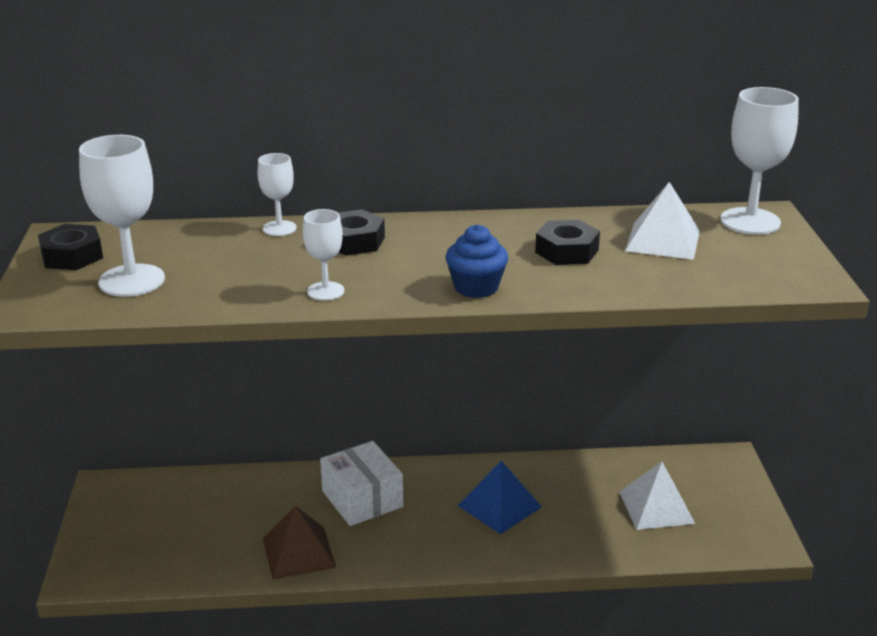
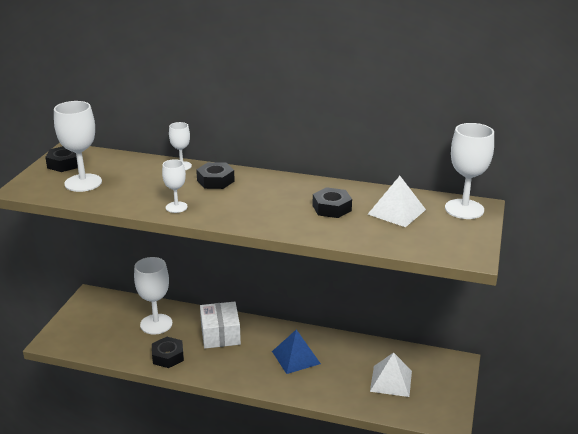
camera: 20 degrees right, 0 degrees up
(247, 507) = (156, 324): none -> white goblet
(298, 552) = (168, 356): brown pyramid -> black nut
(476, 287) = (260, 220): blue cupcake -> none

